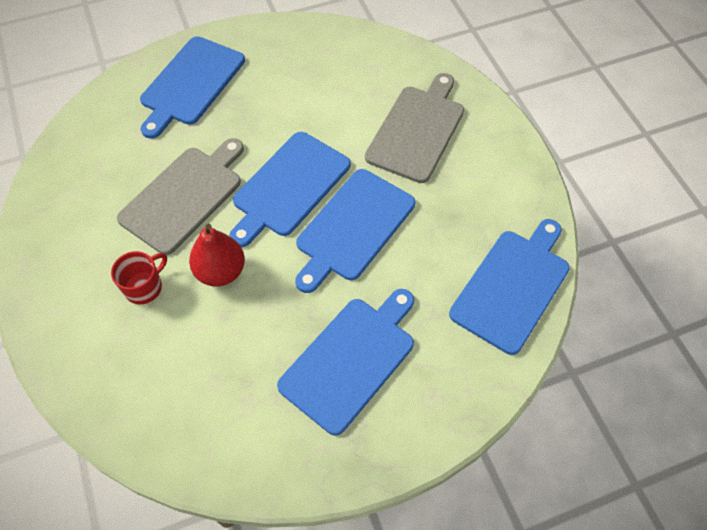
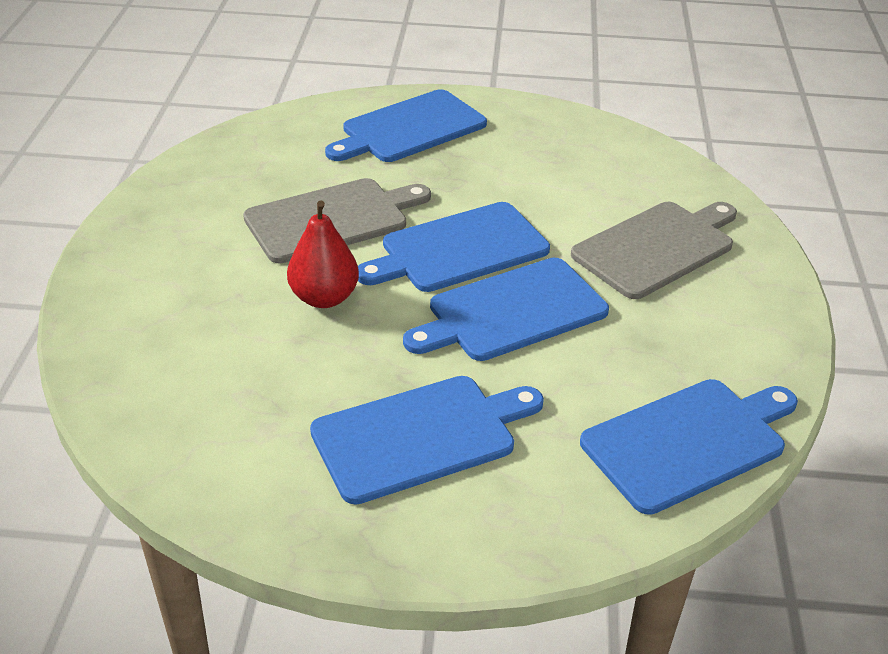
camera: 25 degrees right, 20 degrees down
(144, 287) = (229, 282): red mug -> none

